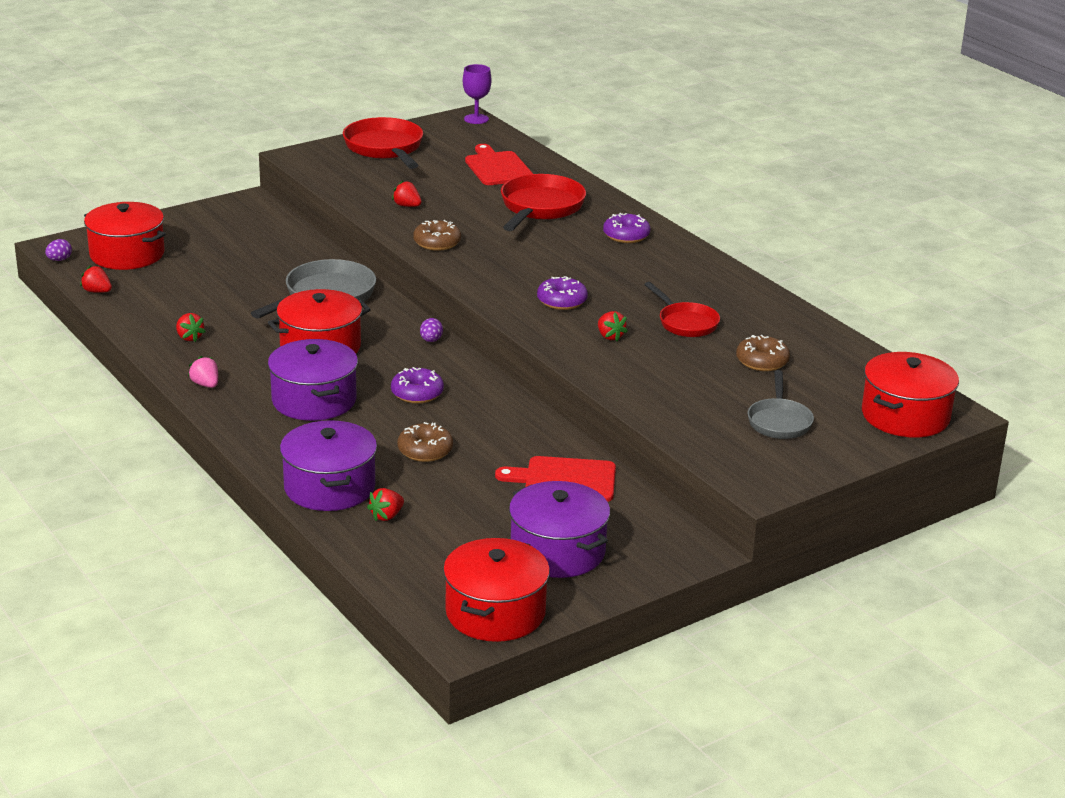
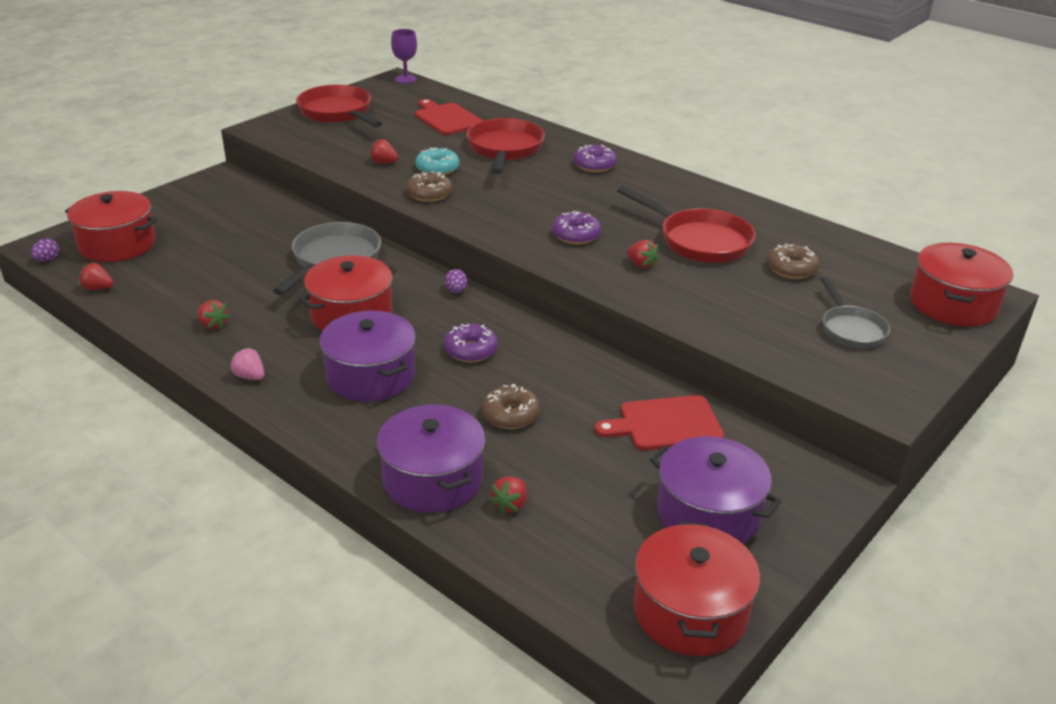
camera: 15 degrees left, 5 degrees up
(458, 219) = (437, 169): none -> turquoise donut
(685, 323) = (699, 241): red pan -> red pan, size x1.59

